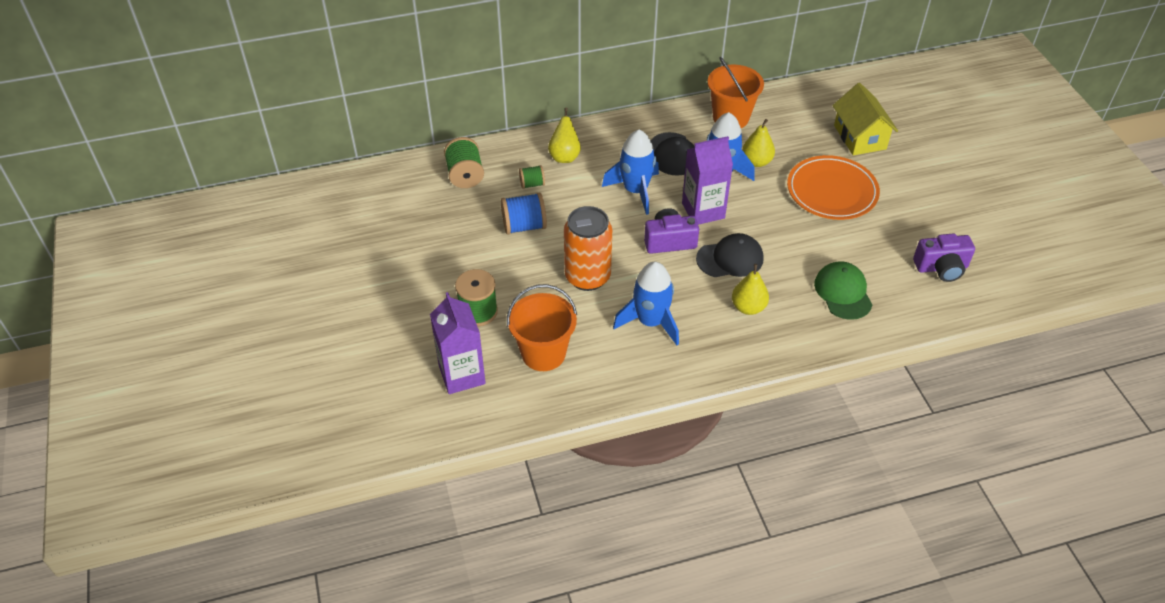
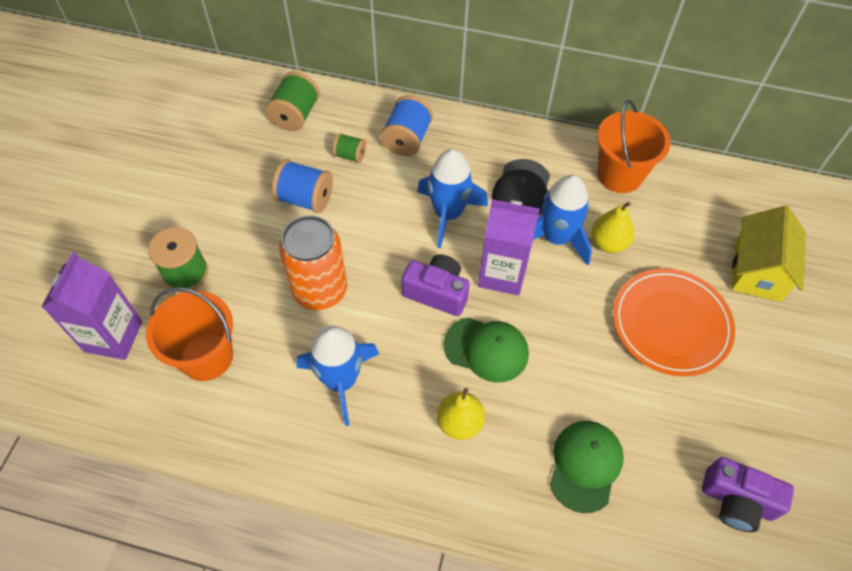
camera: 30 degrees right, 10 degrees up
(564, 156) = (407, 139): yellow pear -> blue spool
(730, 259) = (486, 349): black cap -> green cap

